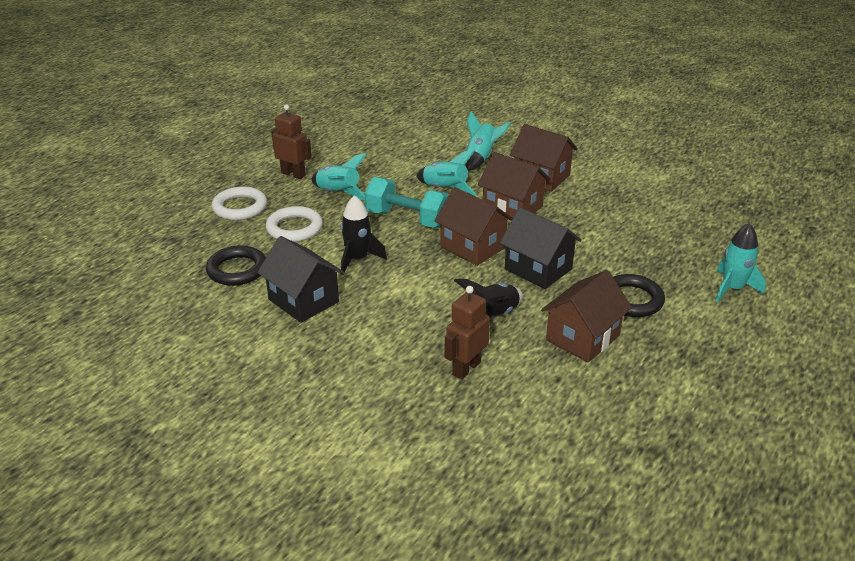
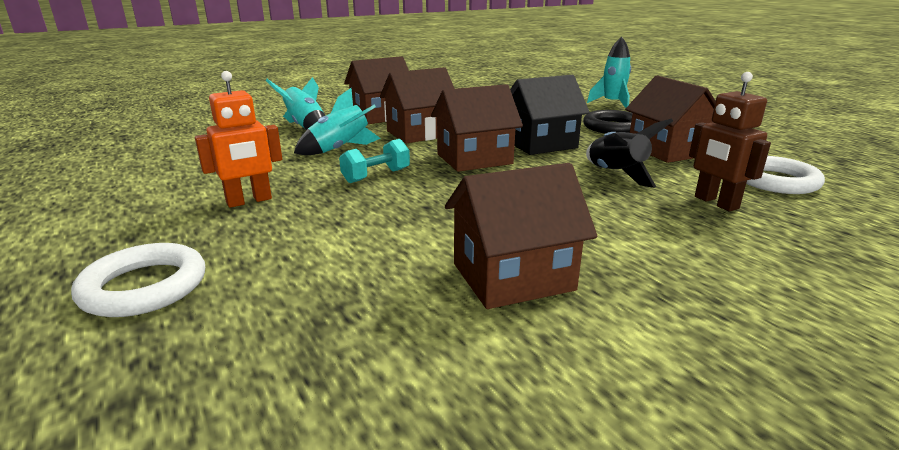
camera: 65 degrees left, 10 degrees down
(237, 270) = (356, 328): black ring -> none
(293, 174) = (134, 221): brown robot -> none
(294, 228) = (293, 248): white ring -> white ring (775, 181)
(303, 300) = (512, 277): black house -> brown house
(338, 193) = (249, 201): turquoise rocket -> orange robot
(358, 259) = (436, 218): black rocket -> none
(407, 219) = (376, 176): turquoise dumbbell -> turquoise dumbbell, size x0.60

